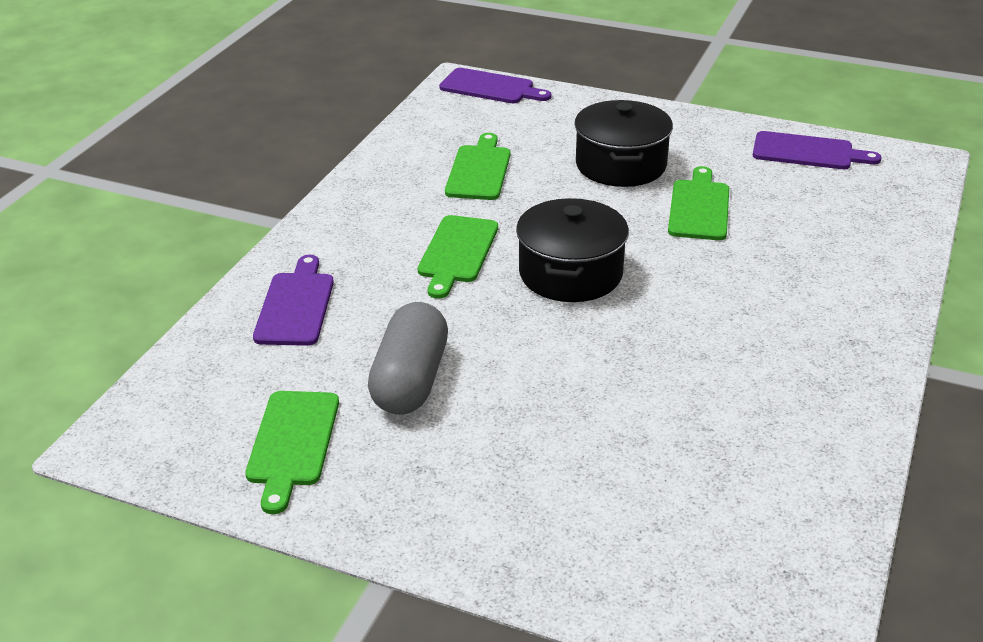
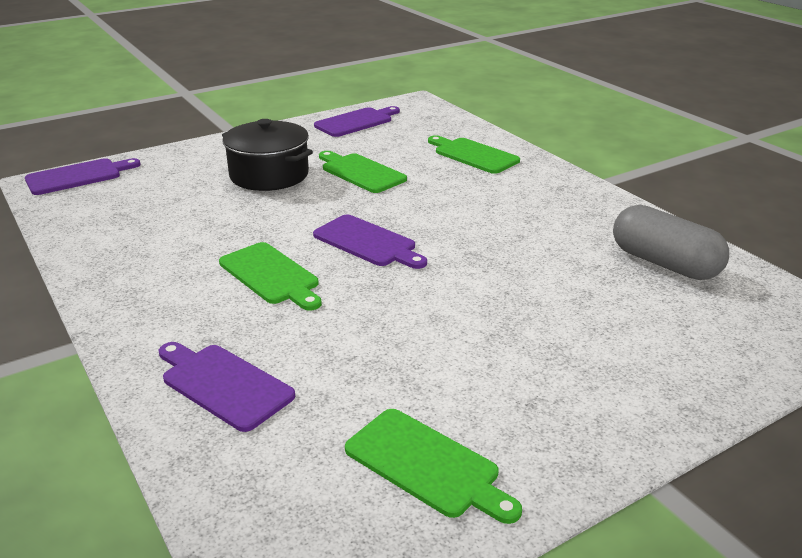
camera: 55 degrees left, 5 degrees down
(410, 380) = (411, 363): grey capsule -> grey capsule (664, 263)
(479, 170) = (179, 224): green cutting board -> green cutting board (473, 155)
(570, 274) = (367, 242): black pot -> purple cutting board

